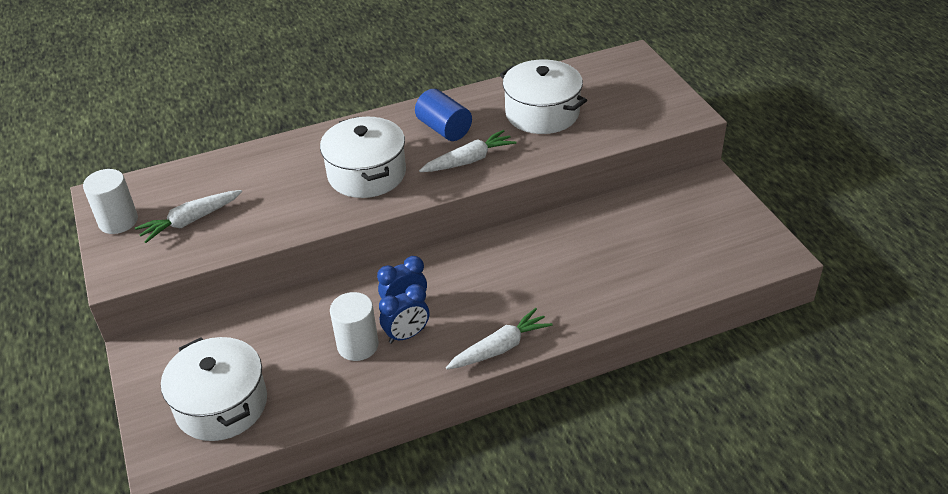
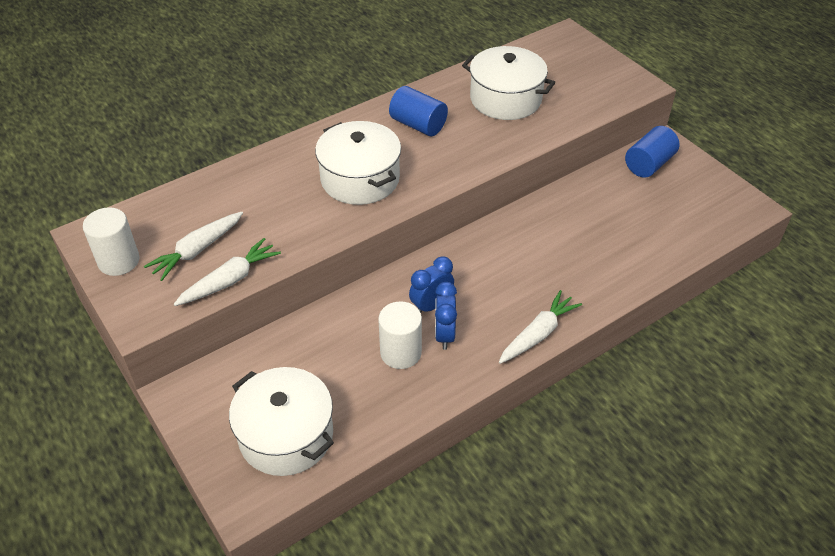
camera: 15 degrees left, 5 degrees up
(407, 335) = (444, 335): blue clock -> blue clock turned 135 degrees clockwise
(469, 160) = (455, 154): white carrot -> white carrot (230, 280)
(684, 196) = (648, 164): none -> blue cylinder

